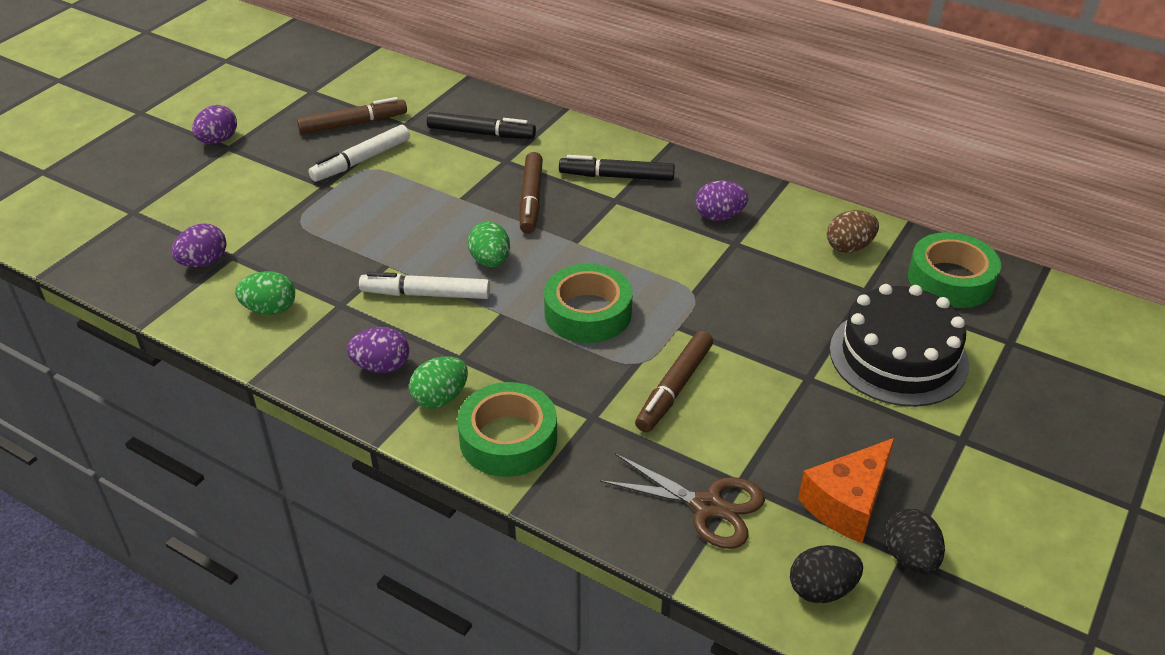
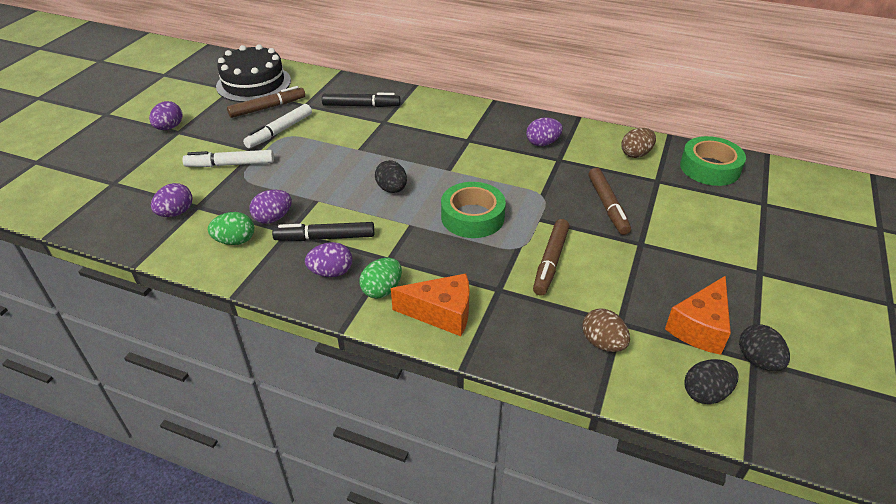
camera: 10 degrees left, 0 degrees up
(325, 284) = (273, 218): none -> purple egg
(426, 294) = (351, 217): white marker -> white marker (230, 164)
(490, 261) = (392, 189): green egg -> black egg
(508, 439) = (441, 313): green tape -> orange cheese
(531, 199) = (409, 145): brown marker -> brown marker (607, 206)
(617, 176) = (464, 124): black marker -> black marker (325, 237)
(707, 506) = (603, 343): brown scissors -> brown egg
(898, 356) = (695, 222): black cake -> black cake (254, 83)

